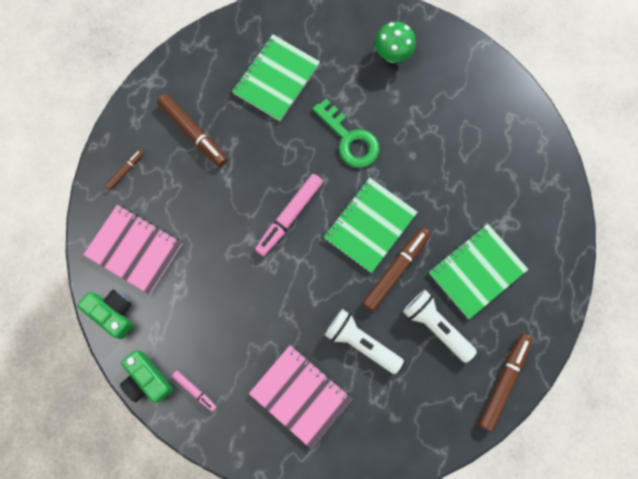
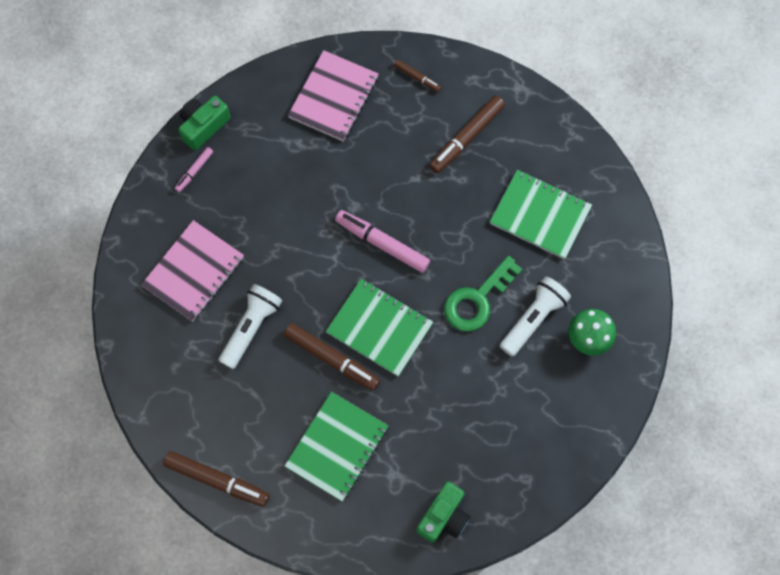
camera: 85 degrees right, 5 degrees down
(113, 313) = (267, 86): green camera -> green camera (444, 517)
(436, 326) = (273, 405): white flashlight -> white flashlight (533, 319)
(477, 271) = (337, 447): green notebook -> green notebook turned 75 degrees clockwise

